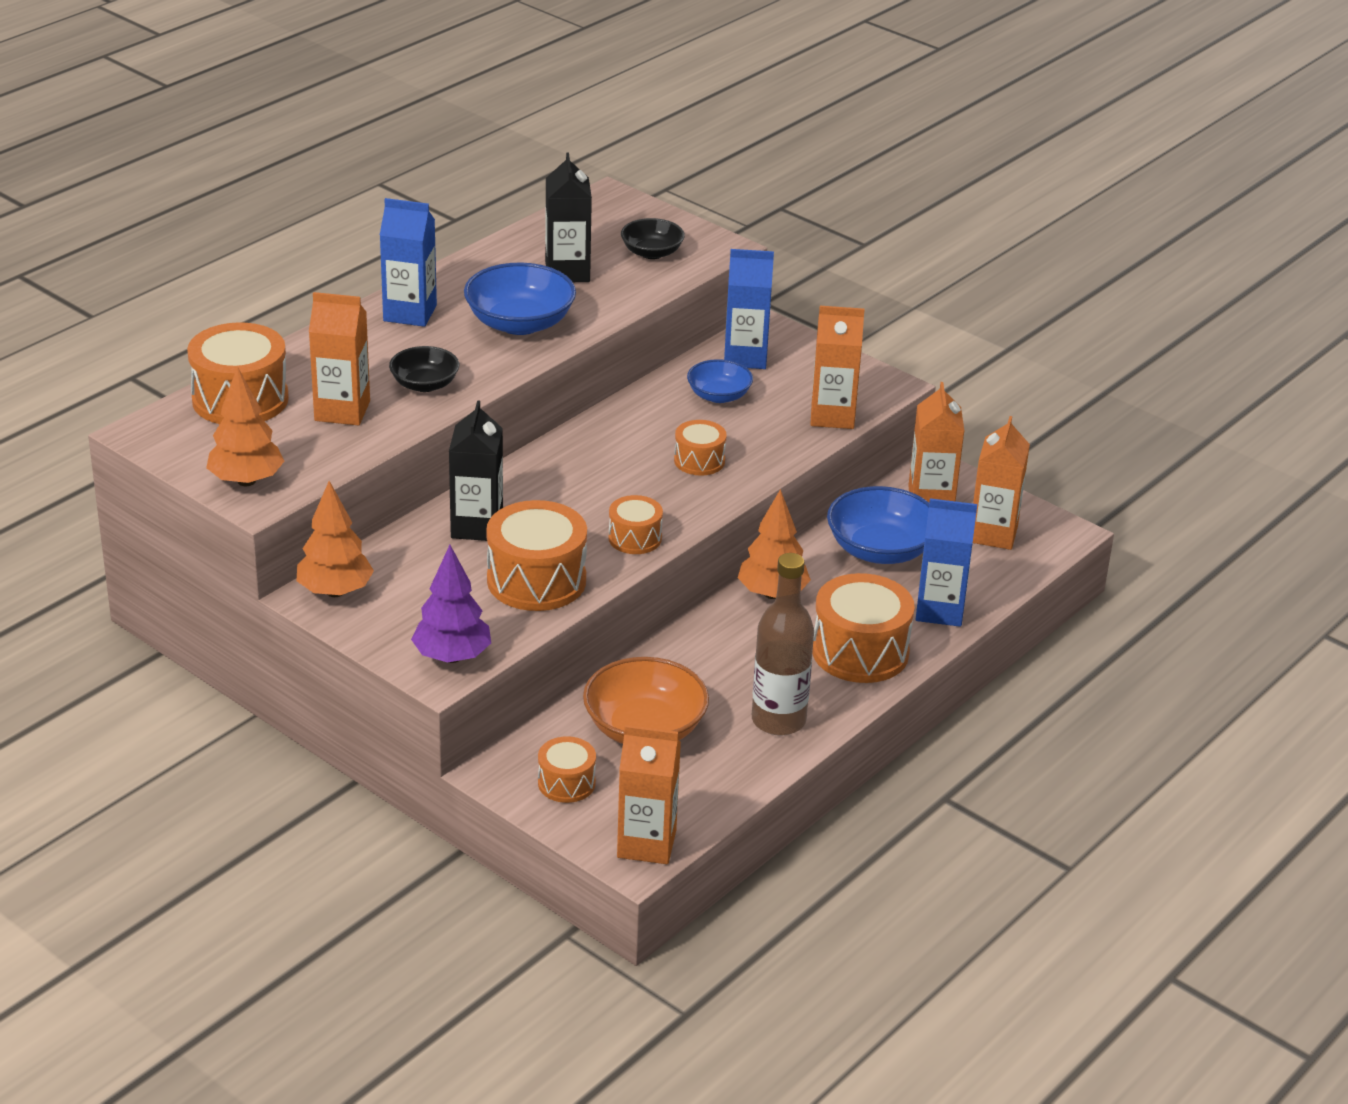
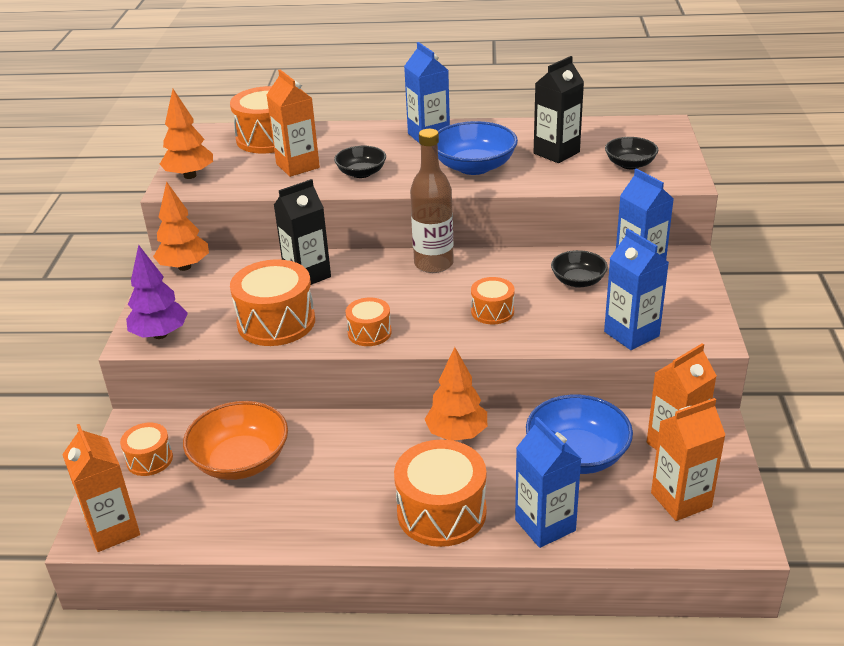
camera: 55 degrees right, 0 degrees up
(719, 396) = (578, 281): blue bowl -> black bowl
(778, 720) = (314, 516): brown bottle -> brown bottle (433, 264)
(832, 416) = (631, 334): orange carton -> blue carton

